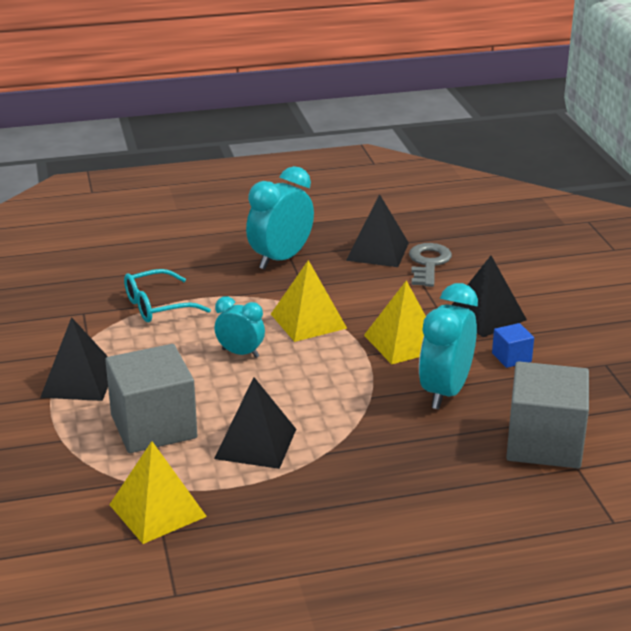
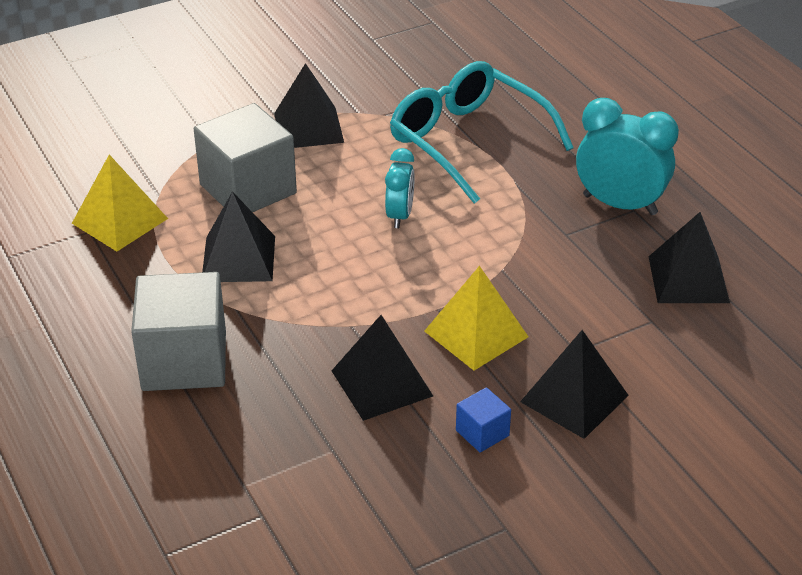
camera: 75 degrees right, 10 degrees up
(157, 306) = (468, 141): turquoise glasses -> turquoise glasses, size x1.69
(308, 321) = (489, 251): yellow pyramid -> none
(428, 263) = (683, 328): grey key -> none
(445, 392) = (381, 383): turquoise clock -> black pyramid
(544, 443) = (302, 480): grey cube -> grey cube (184, 361)

